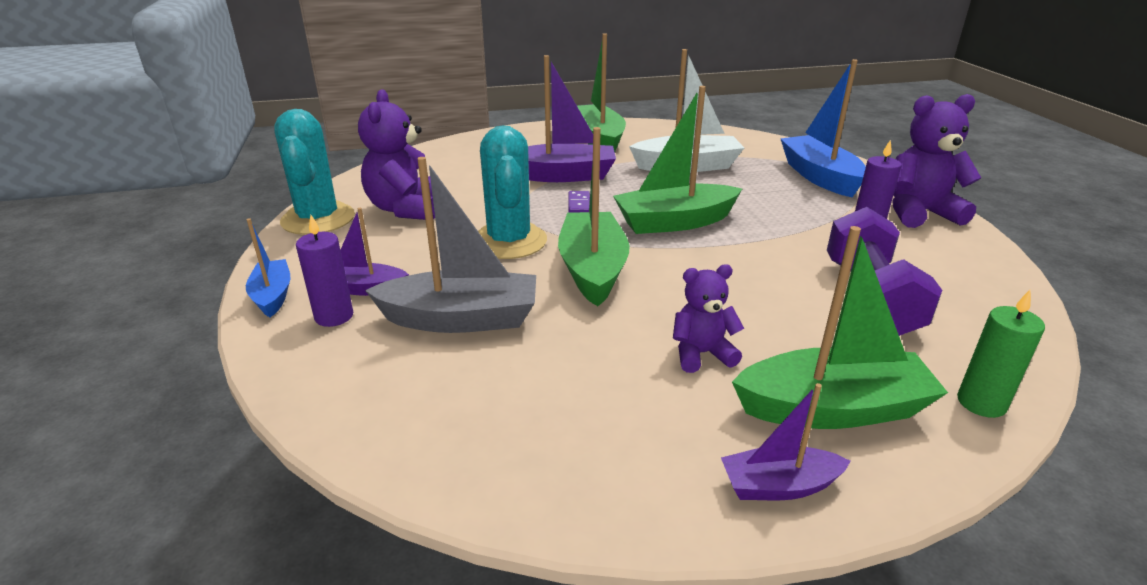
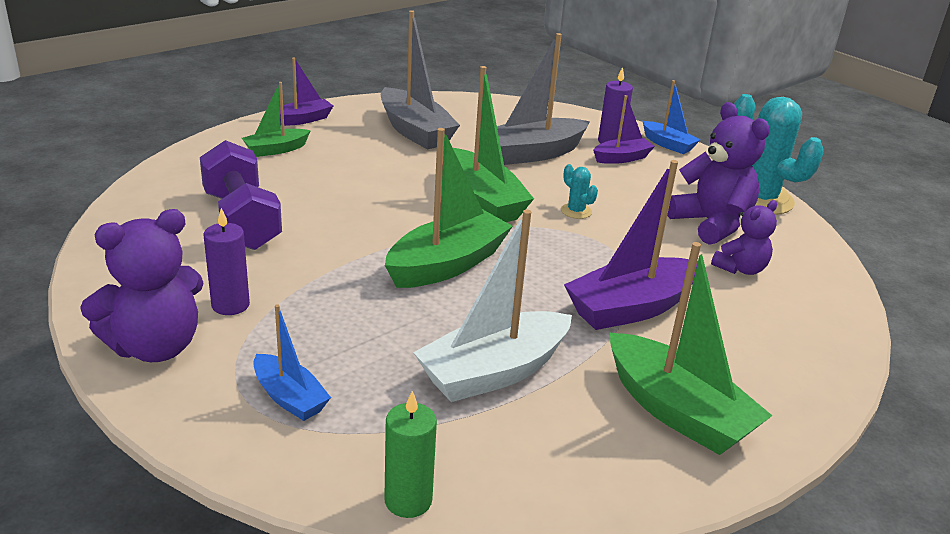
camera: 150 degrees right, 0 degrees up
(509, 241) = (576, 211): turquoise cactus -> turquoise cactus, size x0.43
(579, 204) = (563, 266): purple domino -> none
(589, 401) = (415, 131): none -> grey boat
(701, 354) = (364, 162): purple teddy bear -> purple teddy bear (740, 269)
(820, 177) = (289, 397): blue boat -> blue boat, size x0.56
(832, 408) = (276, 150): green boat -> green boat, size x0.56
(981, 403) = (181, 166): green candle -> green candle (408, 500)

